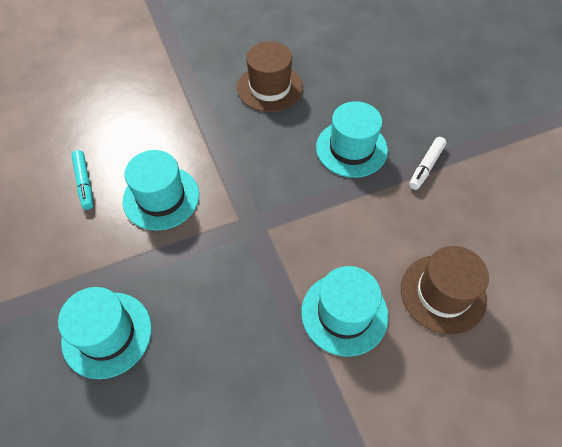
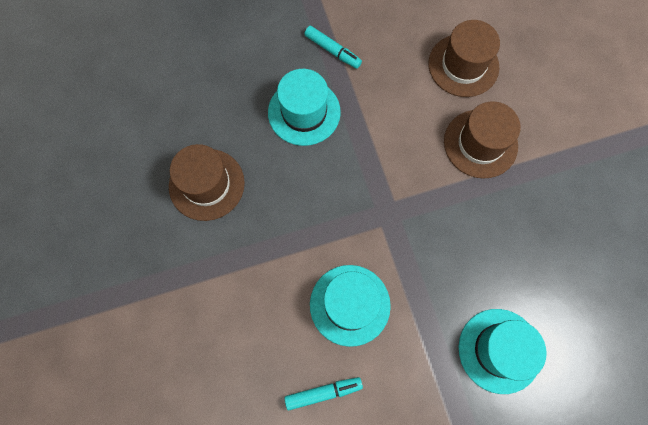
camera: 85 degrees left, 15 degrees up
(344, 313) = (480, 143): turquoise hat -> brown hat
(426, 166) = (332, 51): white marker -> turquoise marker

